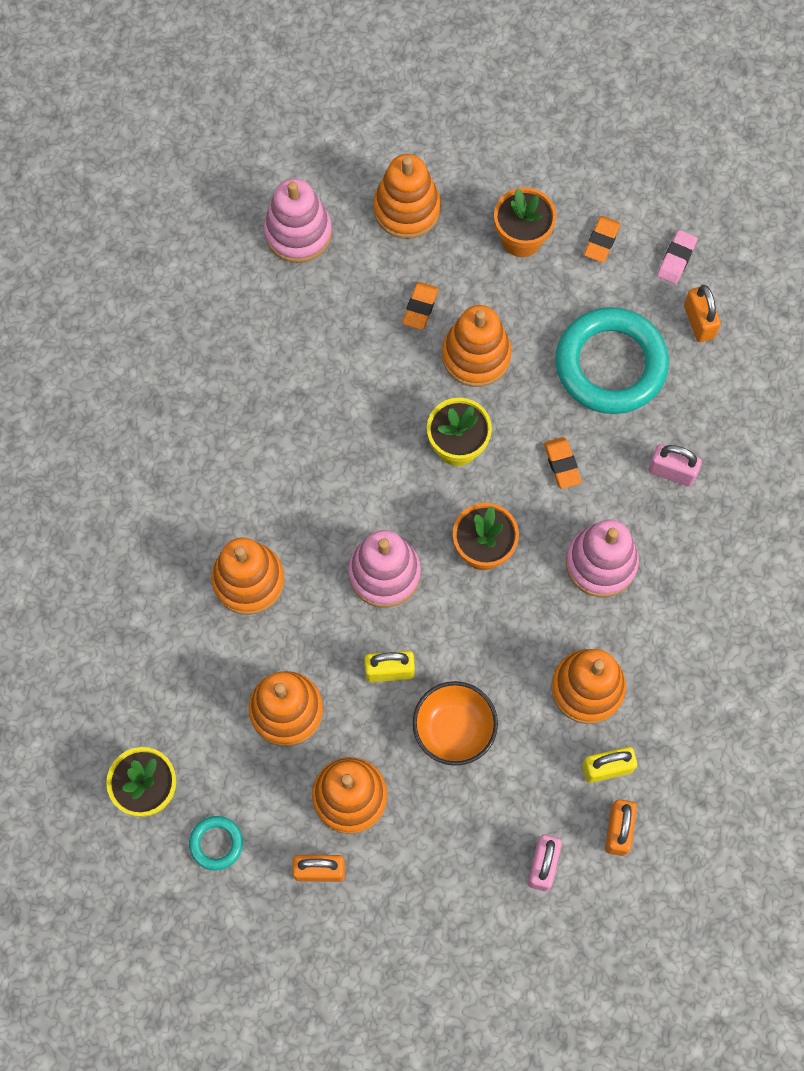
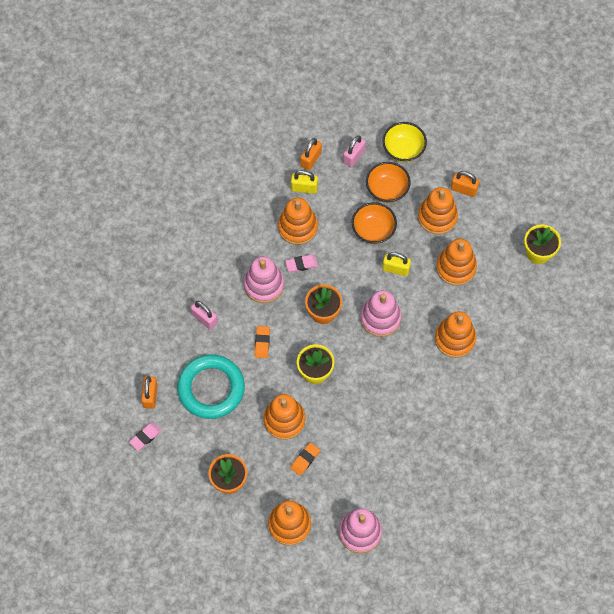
camera: 160 degrees left, 5 degrees down
(216, 843) = (511, 217): turquoise ring -> none
(457, 913) = (403, 150): none -> yellow bowl
(458, 819) = (387, 189): none -> orange bowl
(553, 622) = (301, 264): none -> pink eraser
(601, 241) = (183, 463): orange eraser -> none

